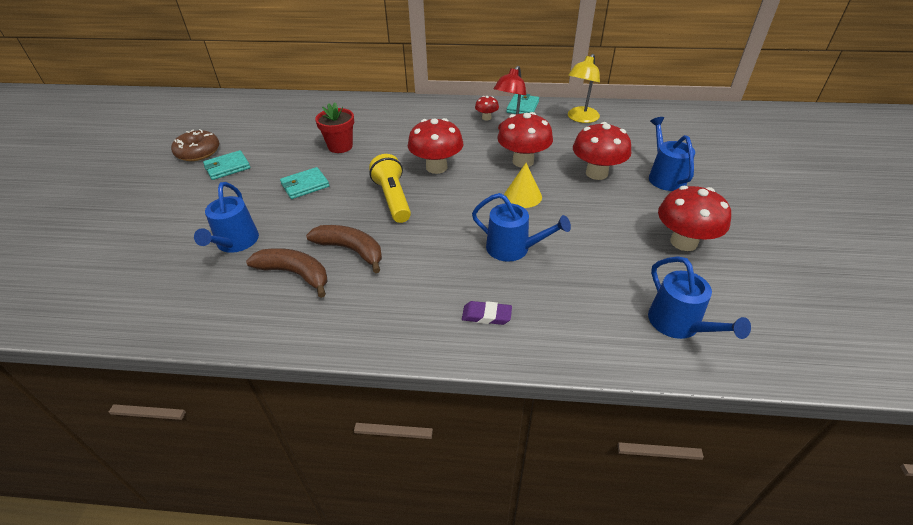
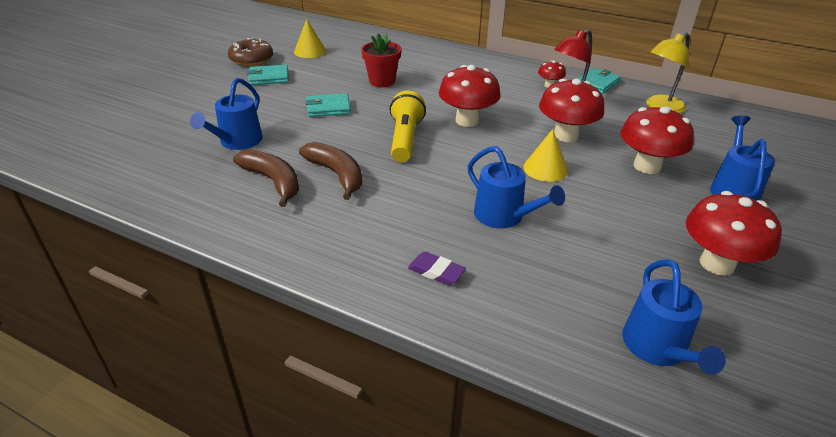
camera: 20 degrees right, 5 degrees down
(253, 130) = (310, 51): none -> yellow cone

